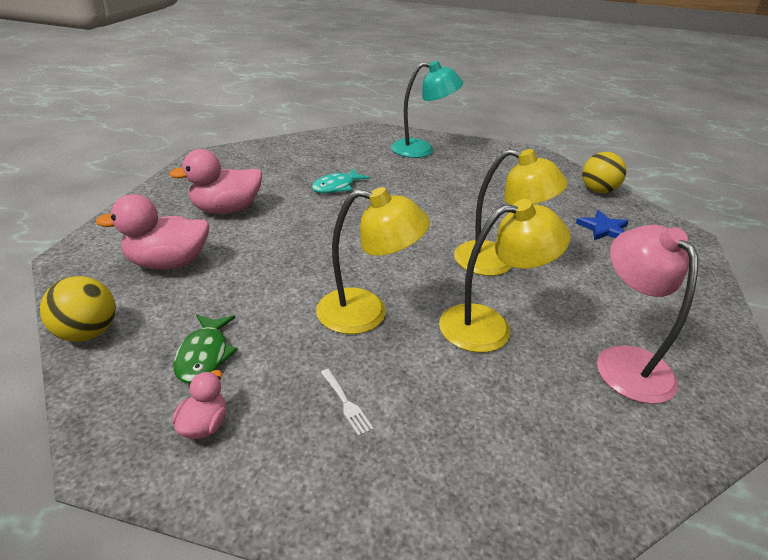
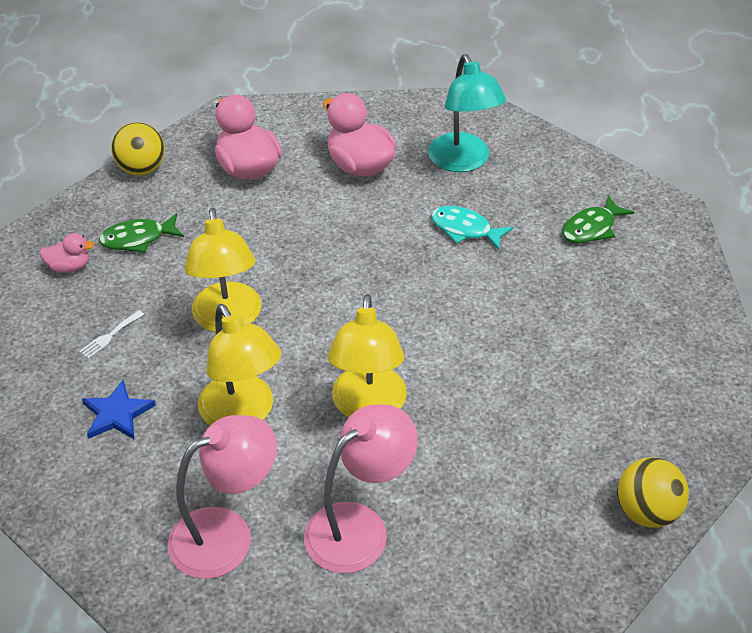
camera: 75 degrees right, 10 degrees up
(367, 151) = (591, 228): none -> green fish
(422, 149) = (641, 282): turquoise lamp -> turquoise lamp (463, 162)
(603, 229) = (517, 518): blue star -> blue star (117, 414)
(613, 290) = (359, 526): none -> pink lamp

